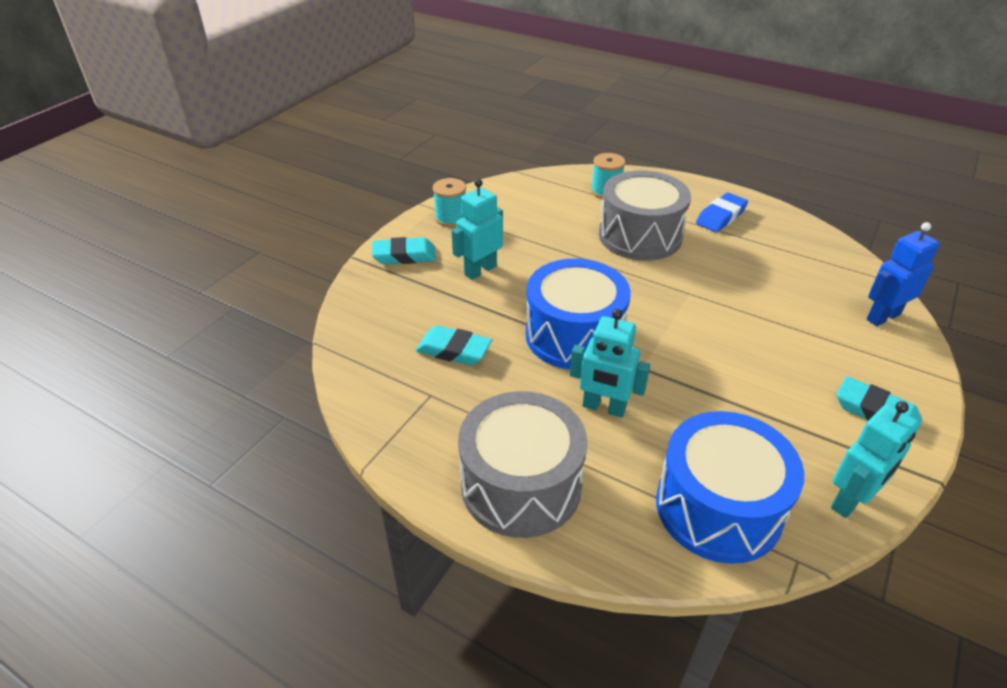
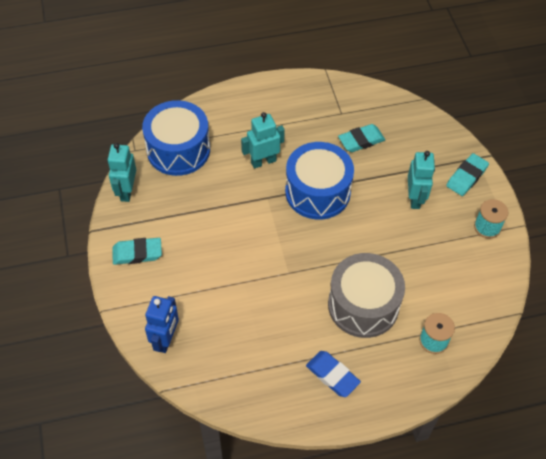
camera: 135 degrees right, 15 degrees up
(521, 485) = (261, 104): grey drum -> none
(721, 216) = (332, 375): blue eraser -> blue eraser turned 45 degrees counterclockwise

